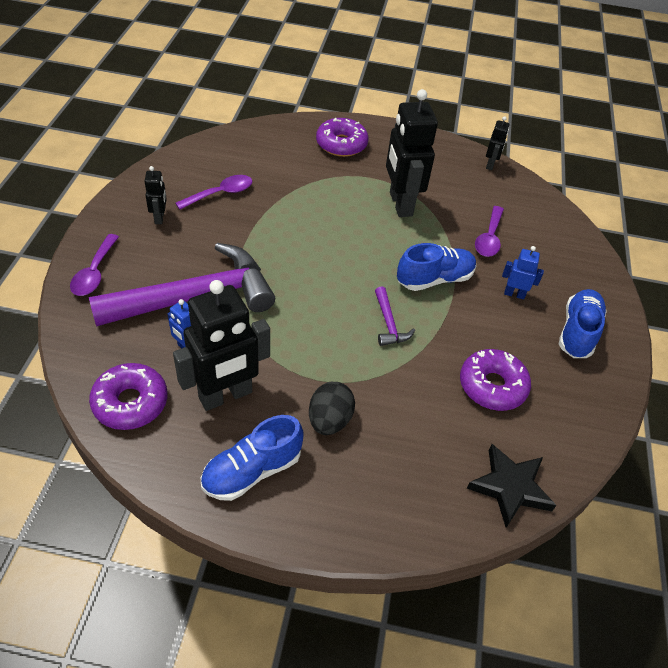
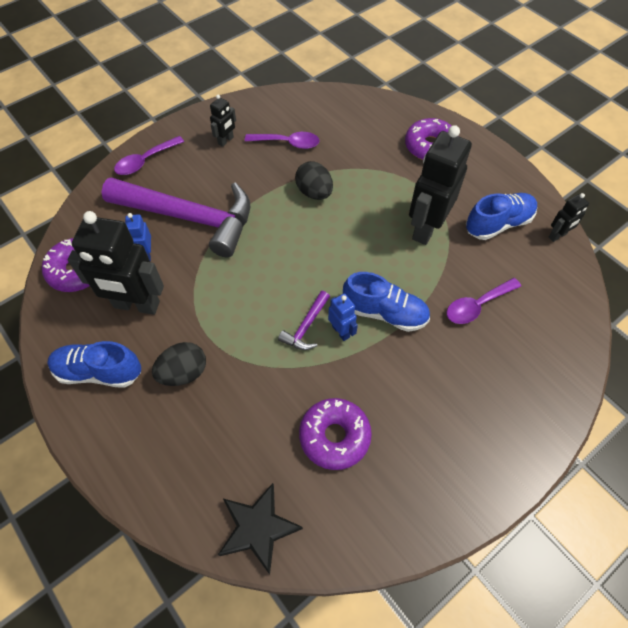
camera: 45 degrees right, 10 degrees up
(286, 221) = (314, 192): none -> black egg
(514, 294) = (444, 371): blue robot -> blue robot (341, 331)
(577, 332) = (467, 445): blue shoe -> blue shoe (498, 224)

